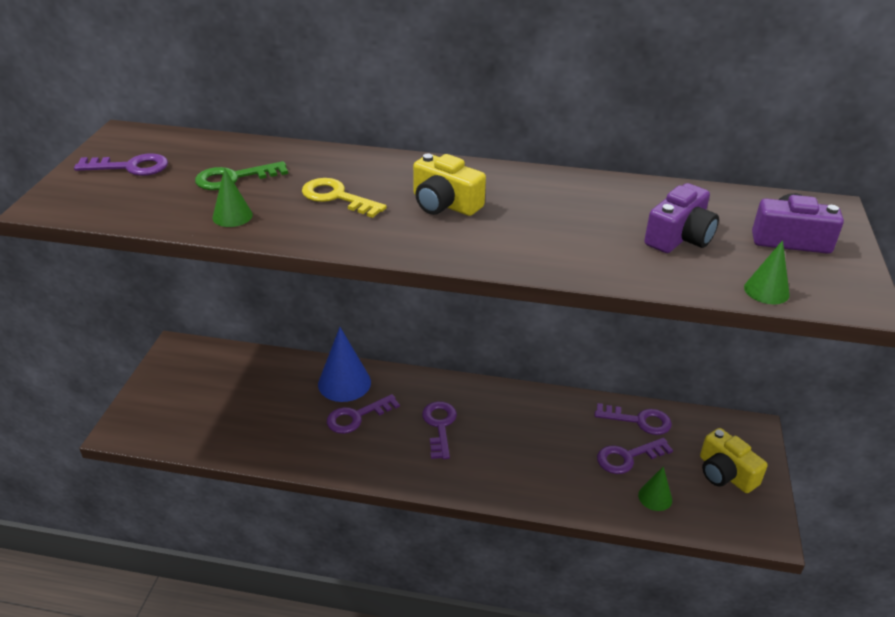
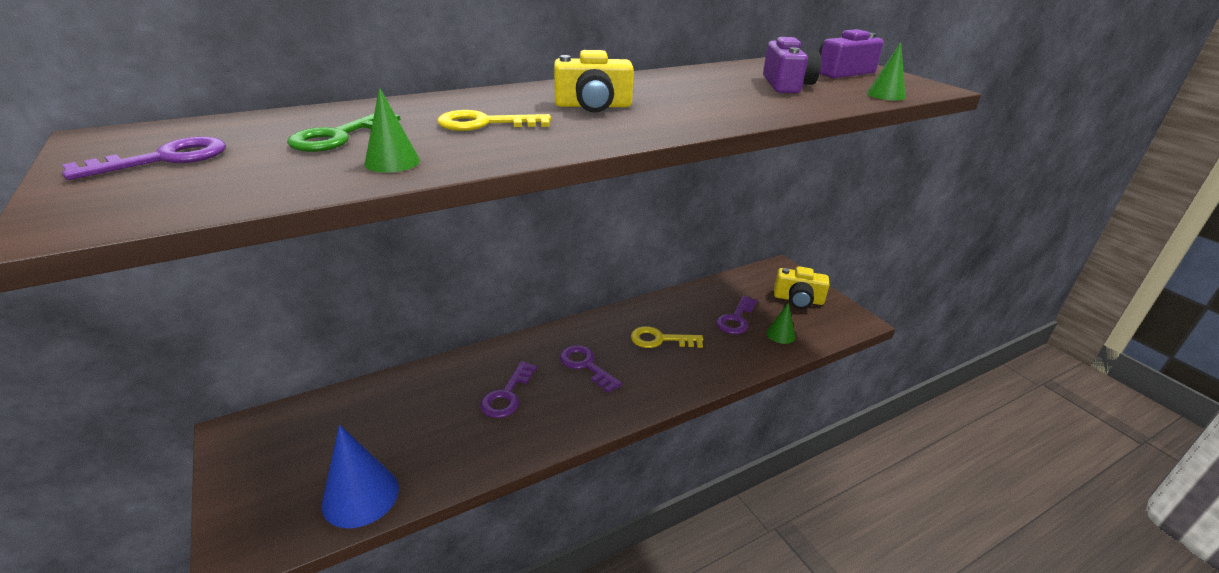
camera: 40 degrees left, 5 degrees down
(344, 383) = (464, 374): blue cone -> blue cone (360, 496)
(529, 437) = (660, 339): none -> yellow key
(639, 420) = (715, 293): purple key -> none

